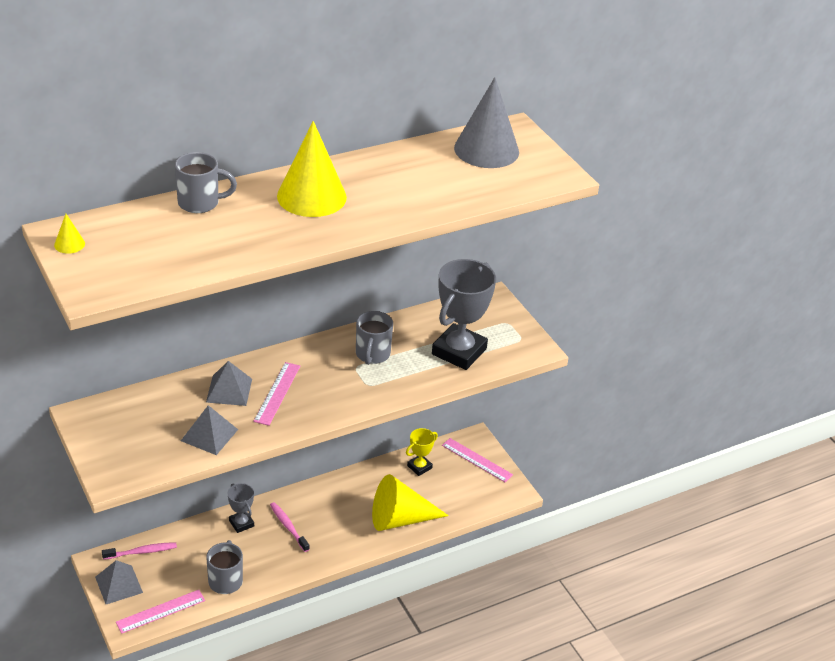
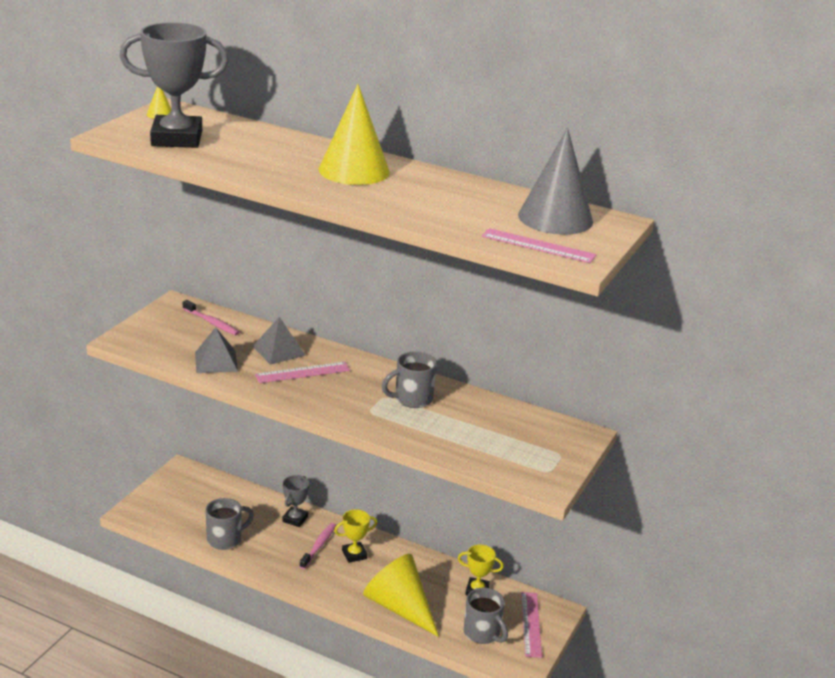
camera: 55 degrees right, 10 degrees down
(119, 584) = (169, 489): grey pyramid -> none
(141, 552) = (212, 484): pink toothbrush -> pink toothbrush (211, 322)
(161, 611) = (161, 521): pink ruler -> pink ruler (538, 246)
(200, 203) = (278, 137): grey mug -> grey mug (482, 633)
(318, 511) = (354, 554): none -> yellow trophy
(459, 351) = (480, 442): grey trophy -> grey trophy (177, 138)

